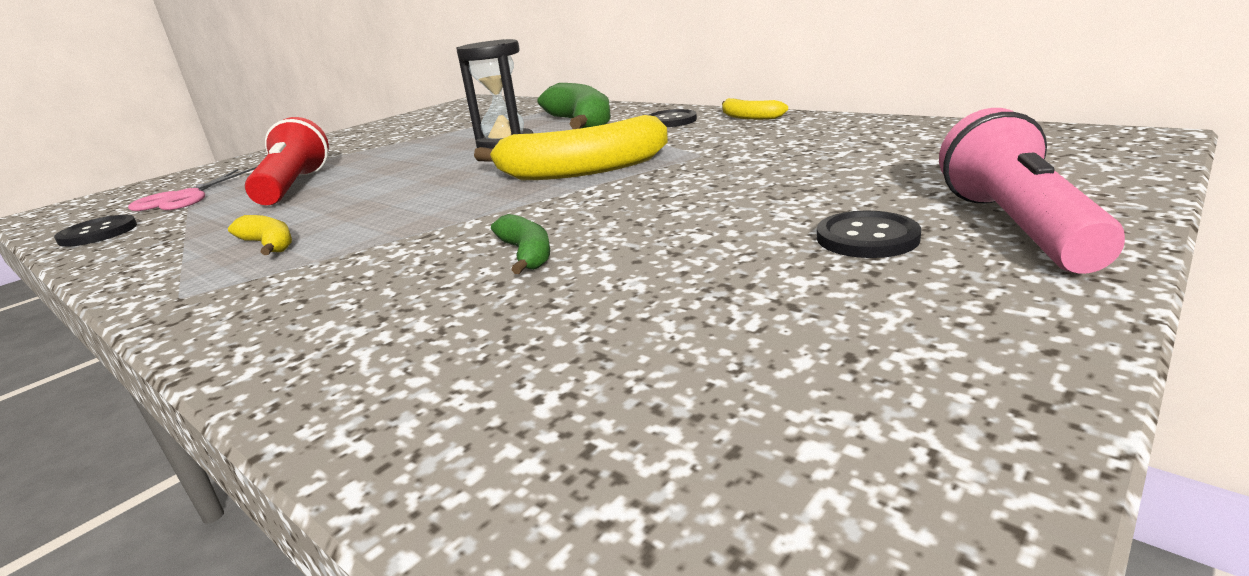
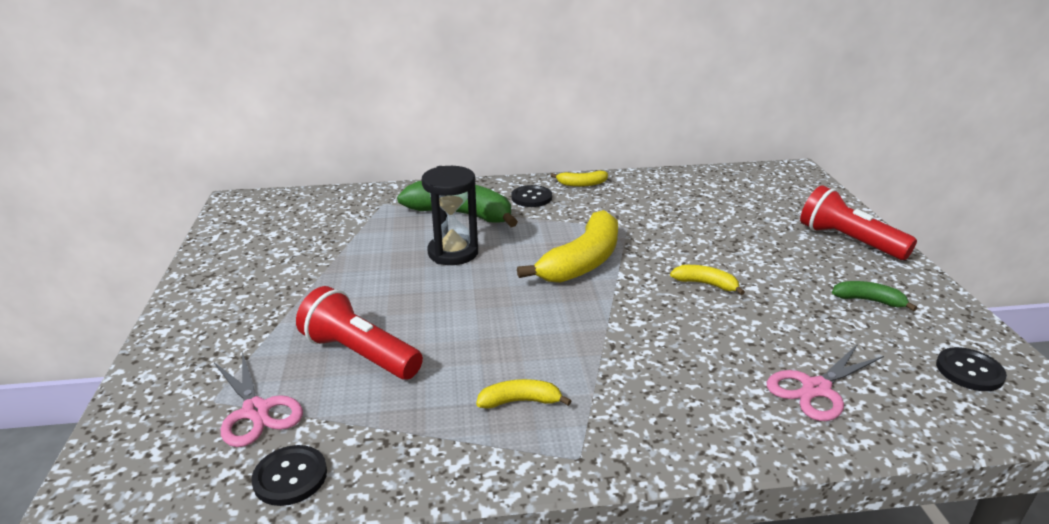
camera: 50 degrees left, 5 degrees up
(477, 356) = (816, 389): none -> pink scissors
(526, 254) = (704, 332): green banana -> green banana (868, 300)
(650, 216) = (705, 284): none -> yellow banana
(867, 238) = (815, 264): black button -> black button (969, 371)
(1016, 227) = (848, 241): pink flashlight -> red flashlight

